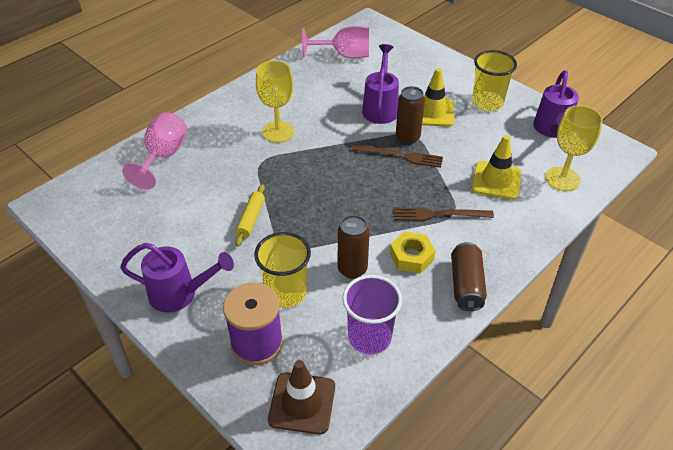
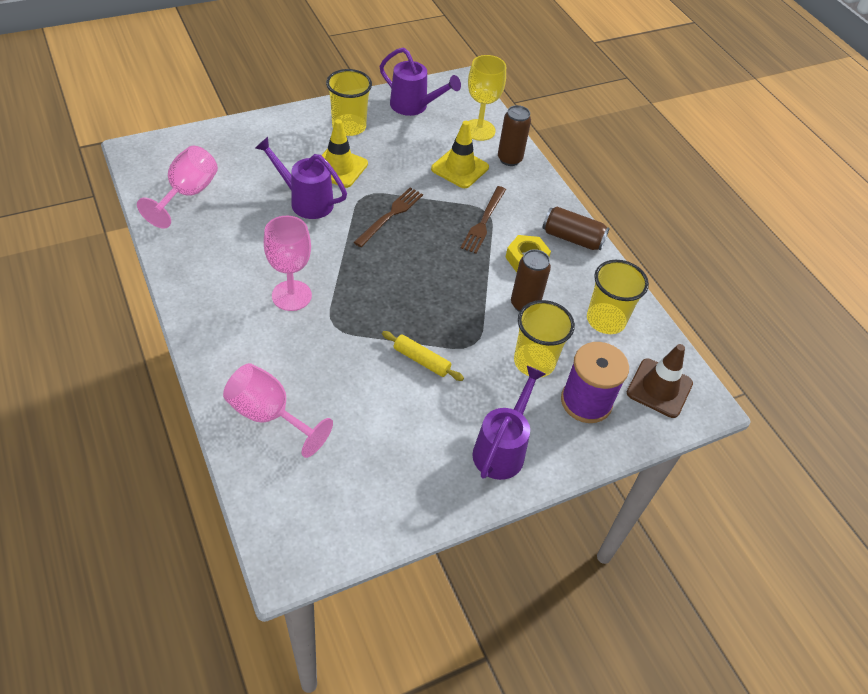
camera: 75 degrees left, 5 degrees up
(278, 132) = (291, 295): yellow goblet -> pink goblet
(369, 337) = (605, 320): purple cup -> yellow cup
(407, 137) = (366, 200): brown can -> brown can (509, 159)

